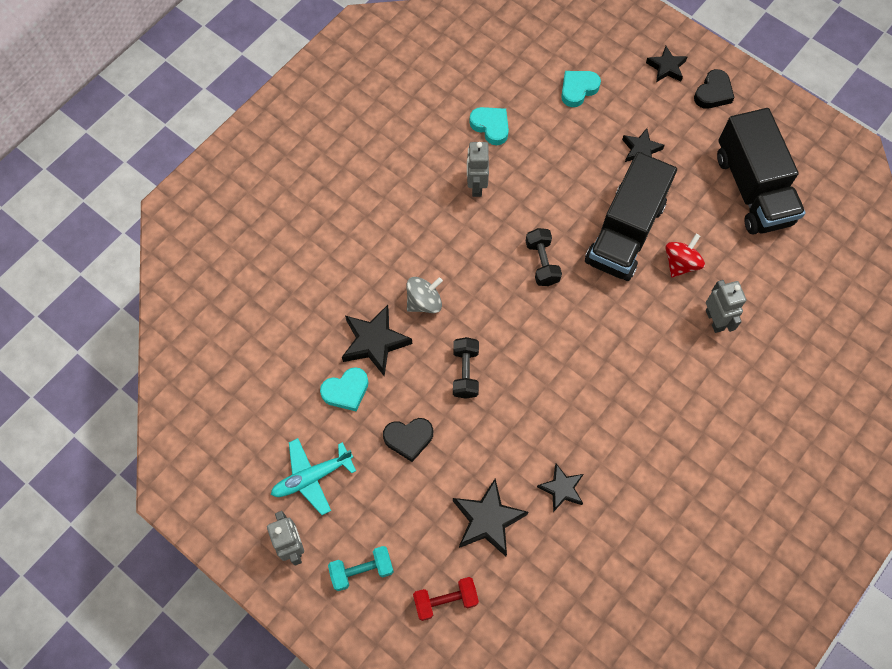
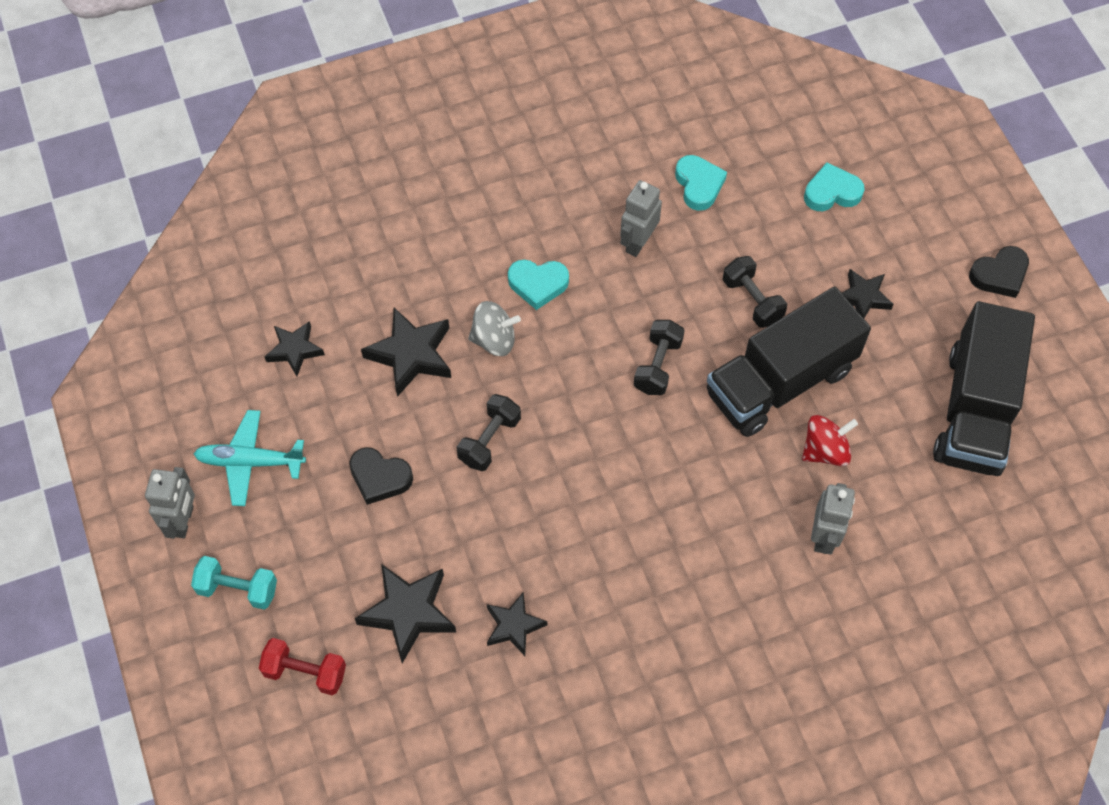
camera: 30 degrees right, 5 degrees down
(346, 391) = (346, 390): turquoise heart -> turquoise heart (538, 284)
(574, 187) = (752, 300): none -> black dumbbell
(666, 67) = (959, 218): black star -> black star (294, 350)

